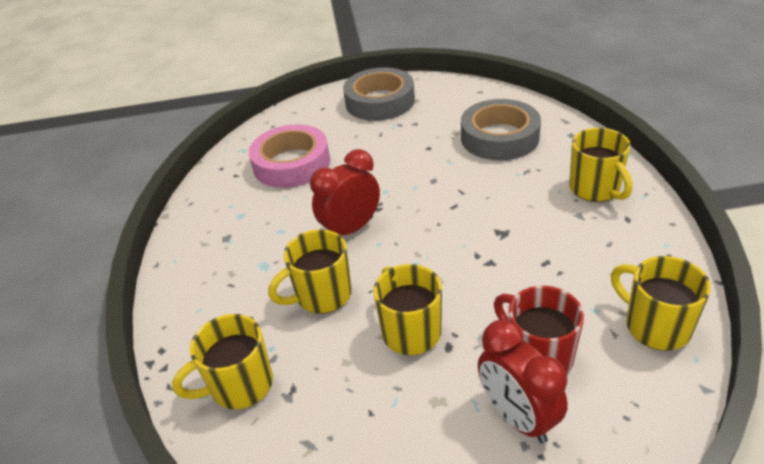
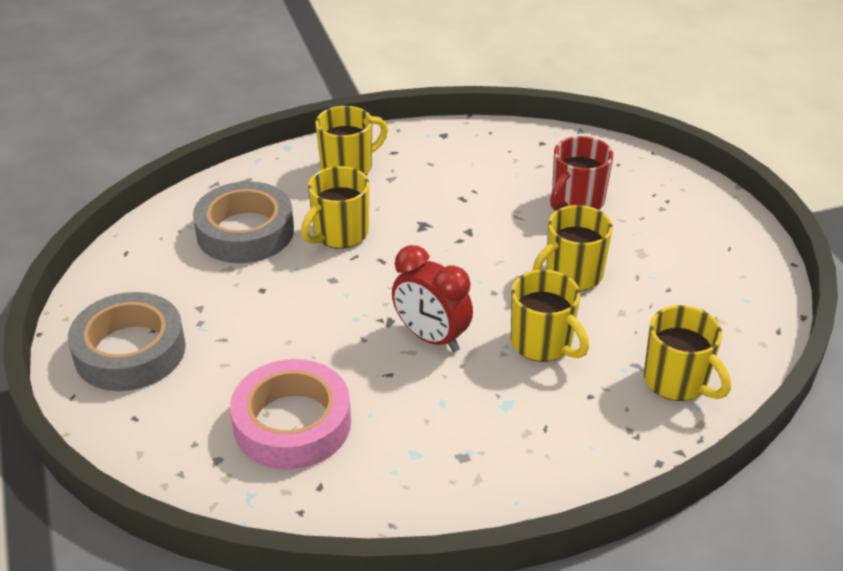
camera: 105 degrees left, 0 degrees up
(518, 417) = (639, 211): red clock -> none
(655, 326) = (526, 146): yellow mug -> yellow mug (339, 234)

